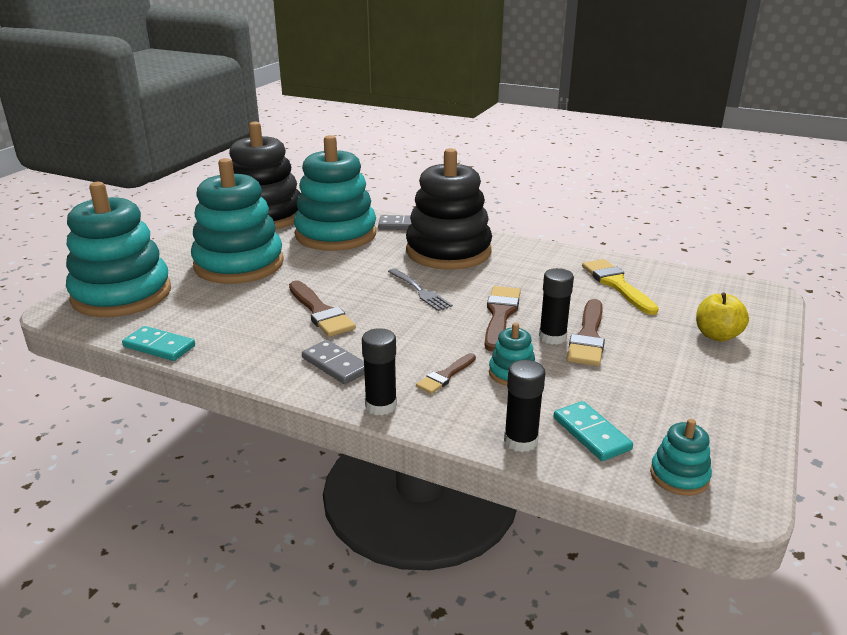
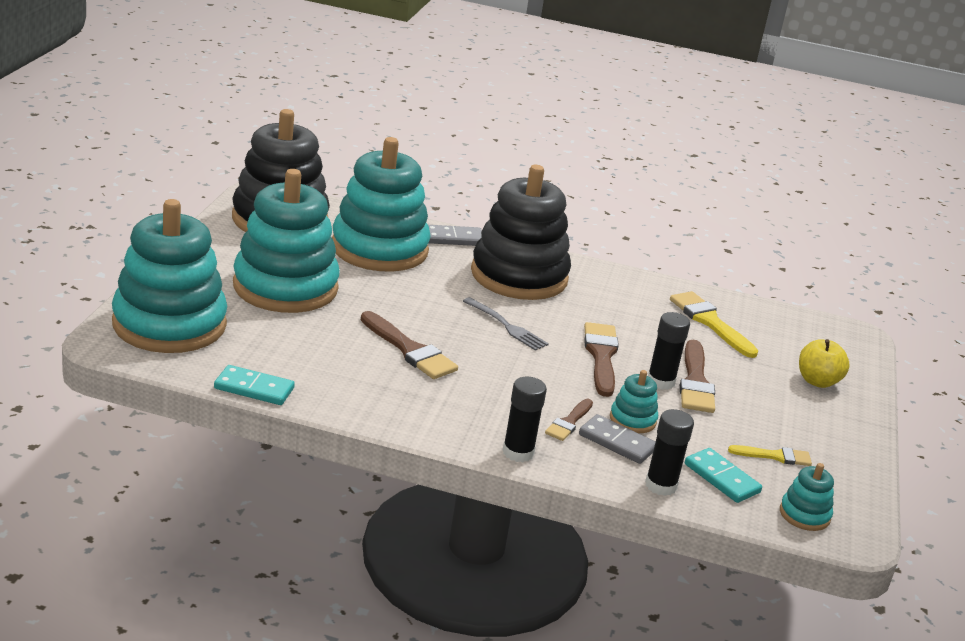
camera: 15 degrees left, 0 degrees up
(335, 365) = (454, 410): grey domino -> grey domino (617, 442)
(656, 410) = (774, 456): none -> yellow brush

